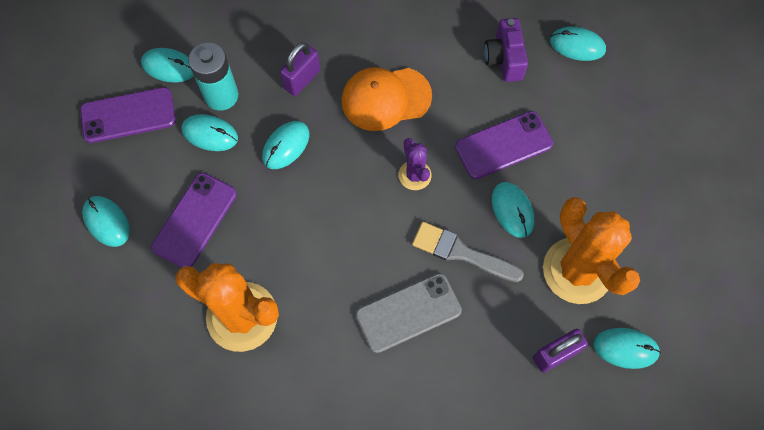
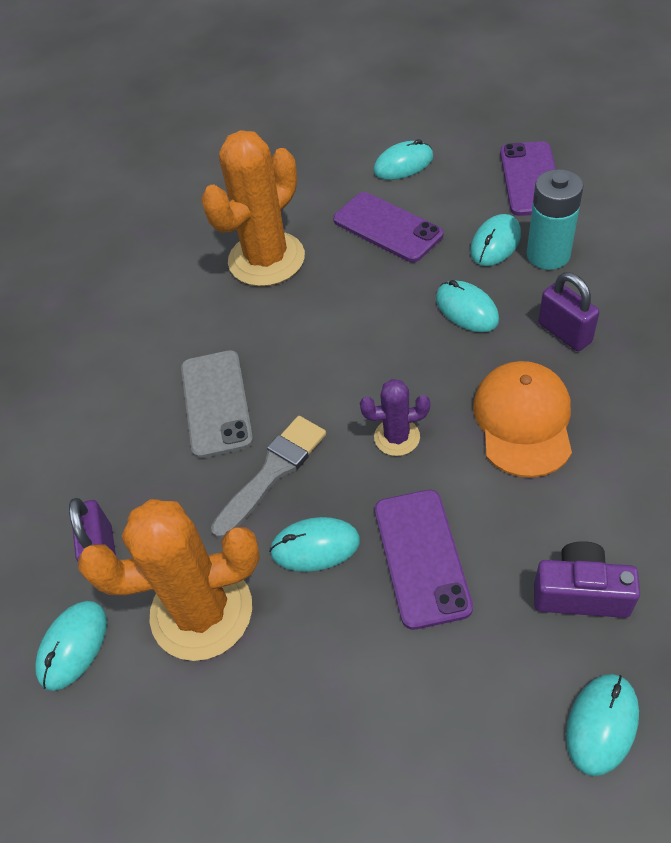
camera: 110 degrees right, 15 degrees down
(169, 67) = (595, 211): turquoise mouse -> none

